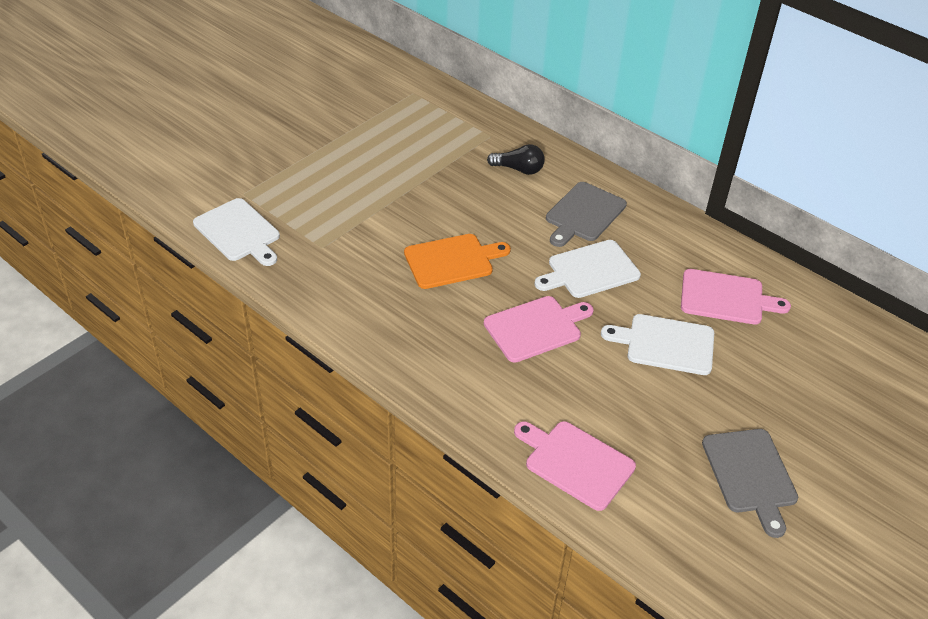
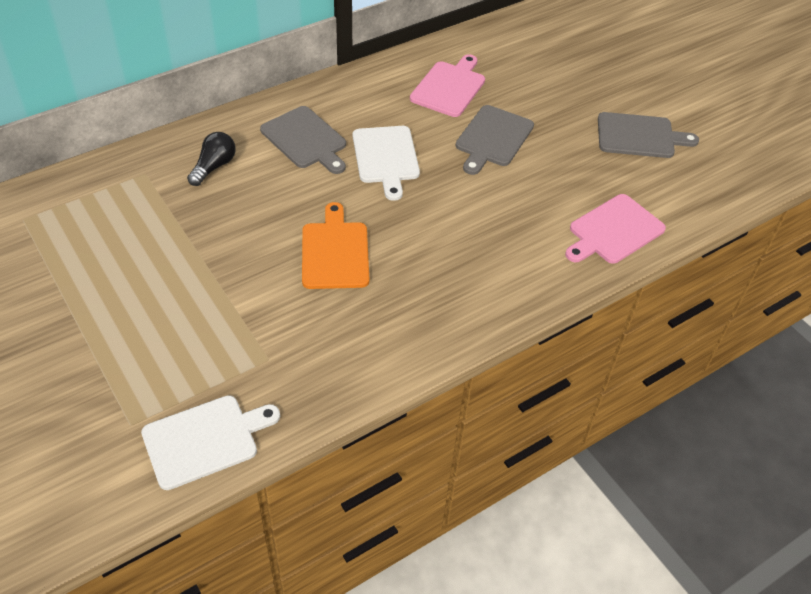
camera: 75 degrees left, 5 degrees up
(536, 328) = (449, 214): pink cutting board -> none
(665, 344) = (493, 138): white cutting board -> grey cutting board

